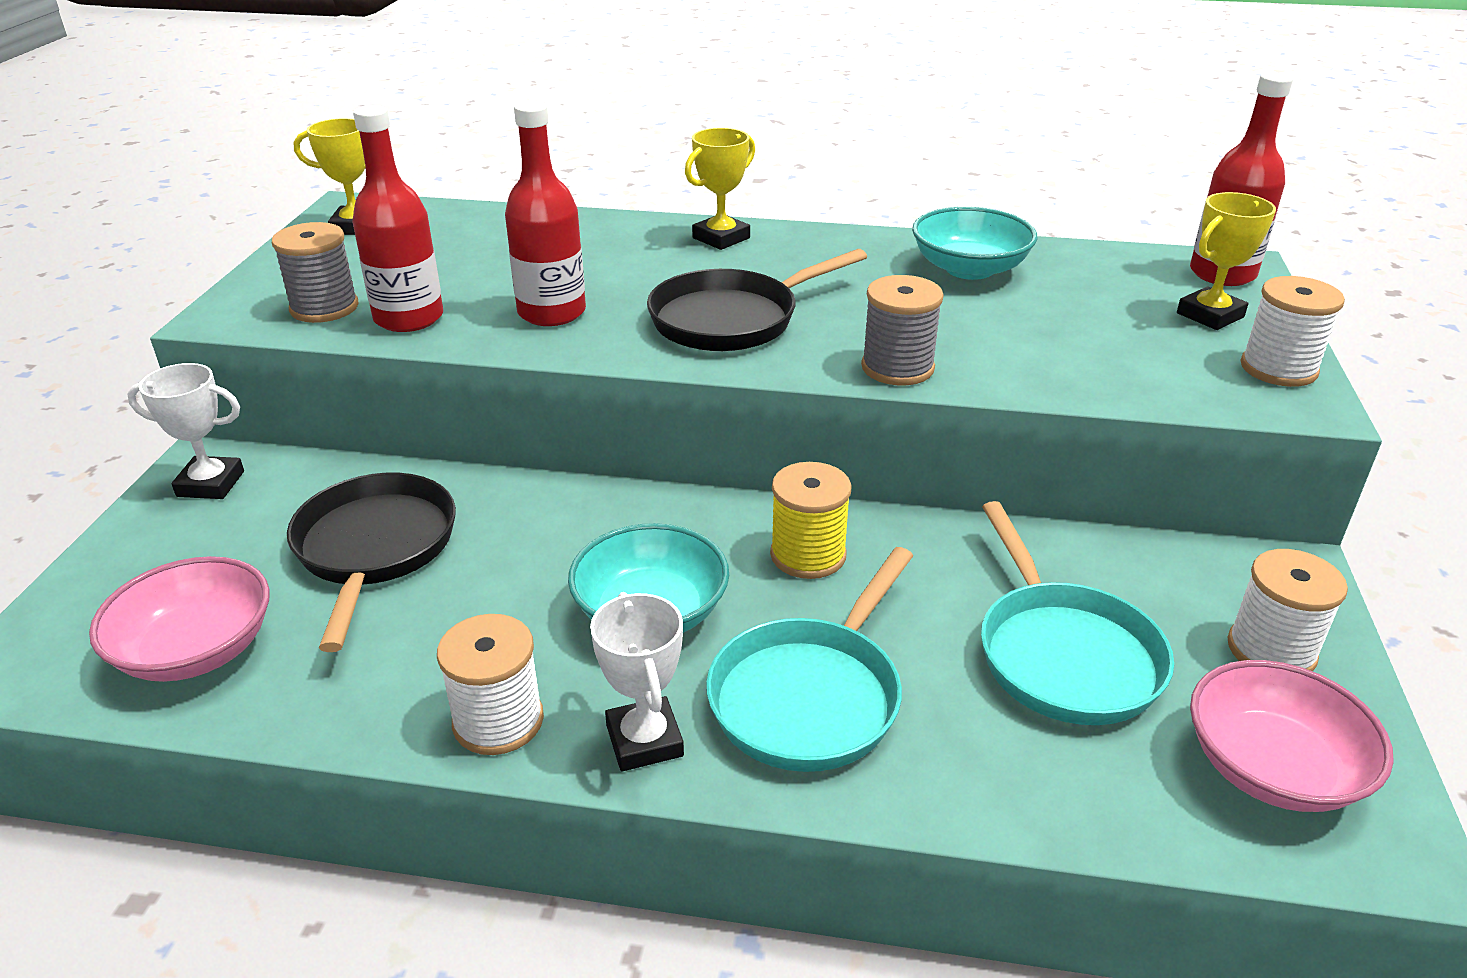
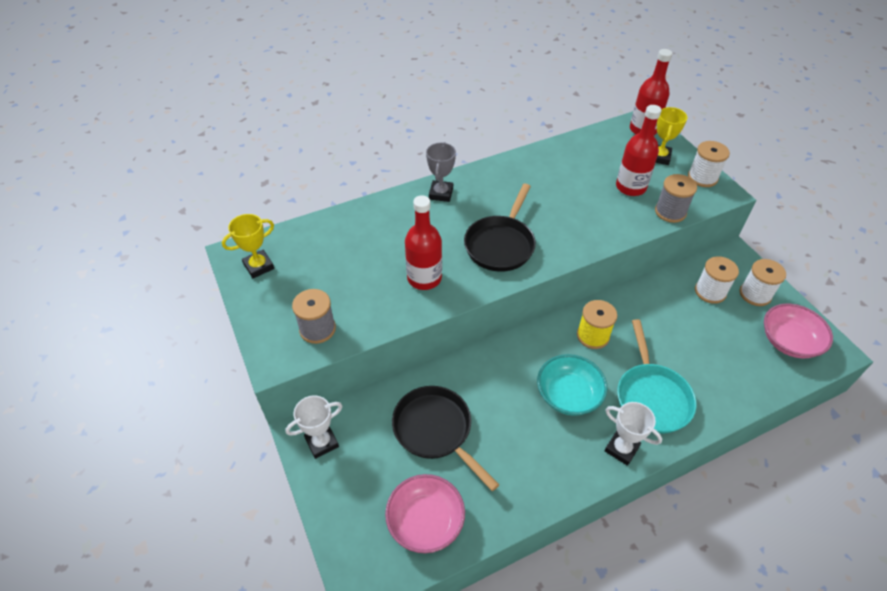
camera: 35 degrees left, 15 degrees up
(409, 318) = (366, 314): red bottle -> red bottle (630, 187)
(498, 721) = (569, 474): white spool -> white spool (710, 291)
(721, 238) = (441, 193): yellow trophy -> grey trophy
(897, 367) = (587, 241): grey spool -> grey spool (670, 212)
(969, 269) = (556, 168): turquoise bowl -> none
(1063, 655) = (705, 332): turquoise pan -> none

